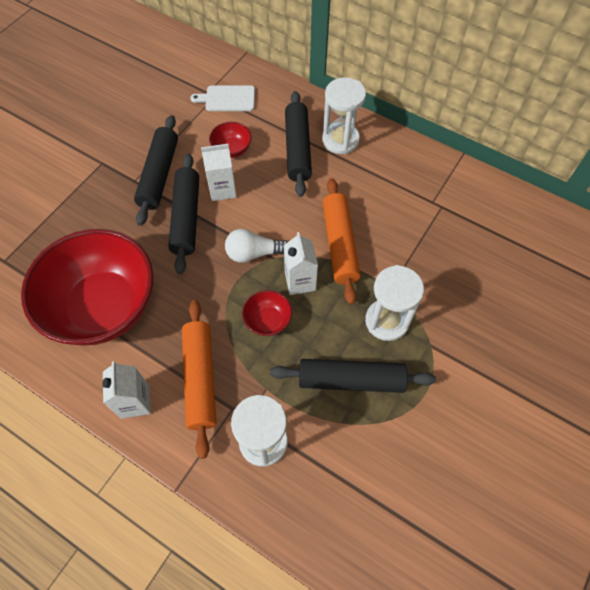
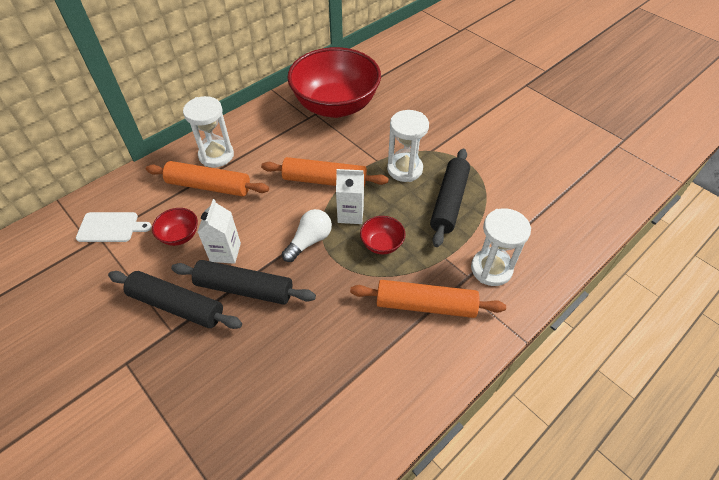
camera: 75 degrees left, 10 degrees down
(104, 307) = (323, 382): red bowl -> red bowl (335, 106)
(135, 402) = (437, 364): white carton -> none
(227, 98) = (110, 227): white cutting board -> white cutting board turned 105 degrees counterclockwise
(253, 253) = (309, 241): white light bulb -> white light bulb turned 150 degrees counterclockwise
(298, 149) = (209, 186): black rolling pin -> orange rolling pin

